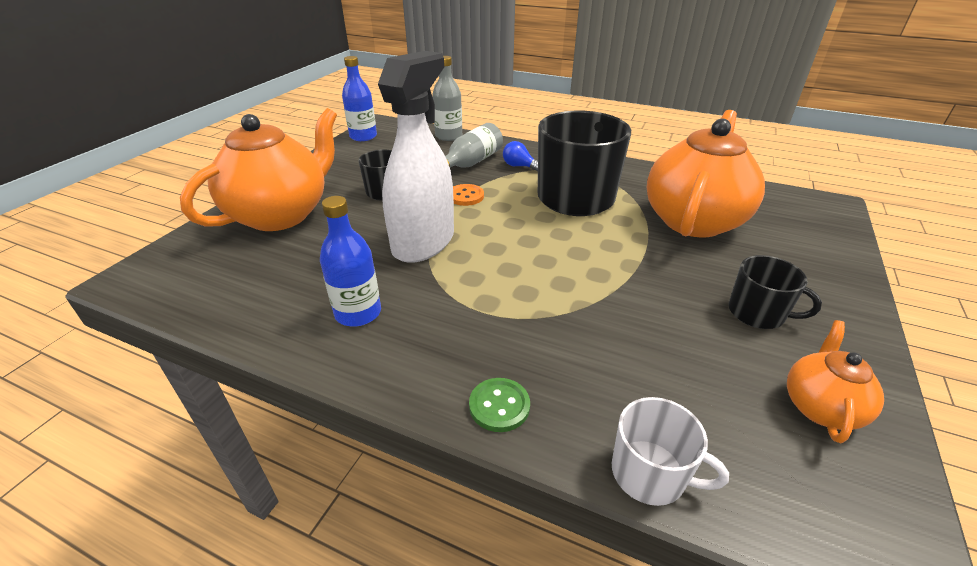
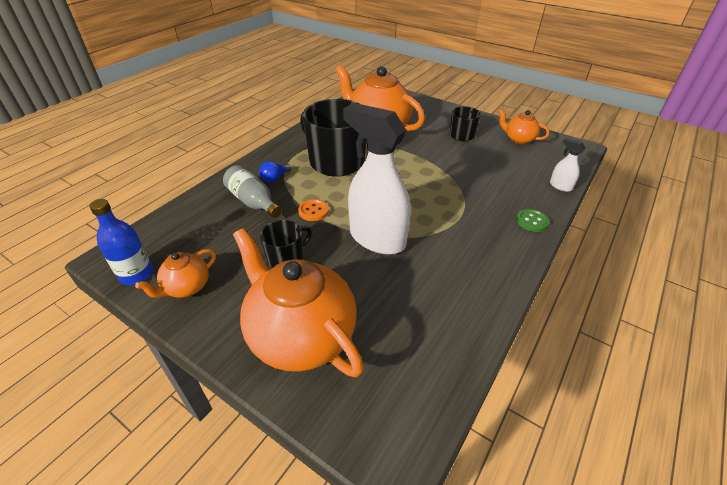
camera: 80 degrees left, 5 degrees up
(347, 157) = (186, 287): none -> orange teapot
(358, 313) = (459, 275): blue bottle -> none
(448, 136) = (185, 210): grey bottle -> none
(650, 473) = (560, 186): white mug -> white spray bottle

